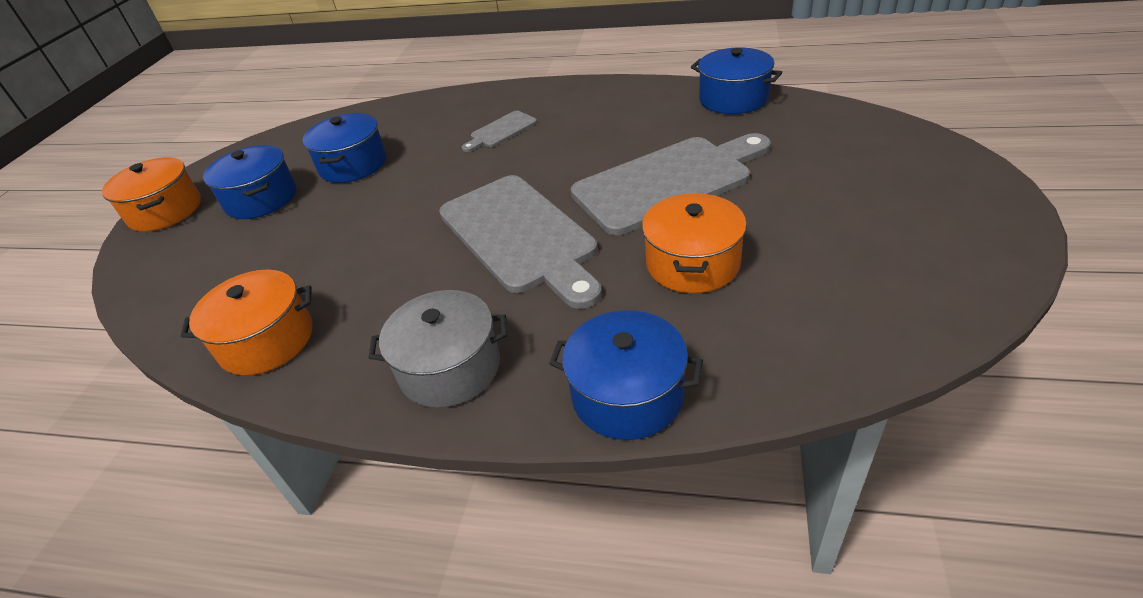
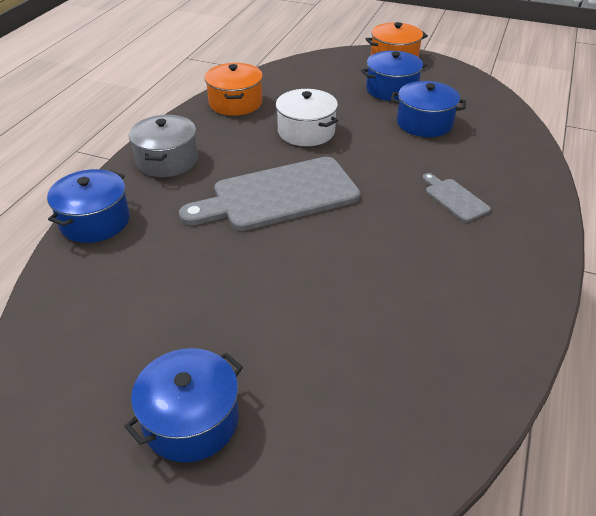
camera: 95 degrees right, 0 degrees up
(367, 247) = (306, 132): none -> white pot
(667, 182) = (311, 287): grey cutting board -> none
(693, 263) = (190, 276): orange pot -> none
(733, 99) = (473, 389): blue pot -> blue pot (191, 420)

